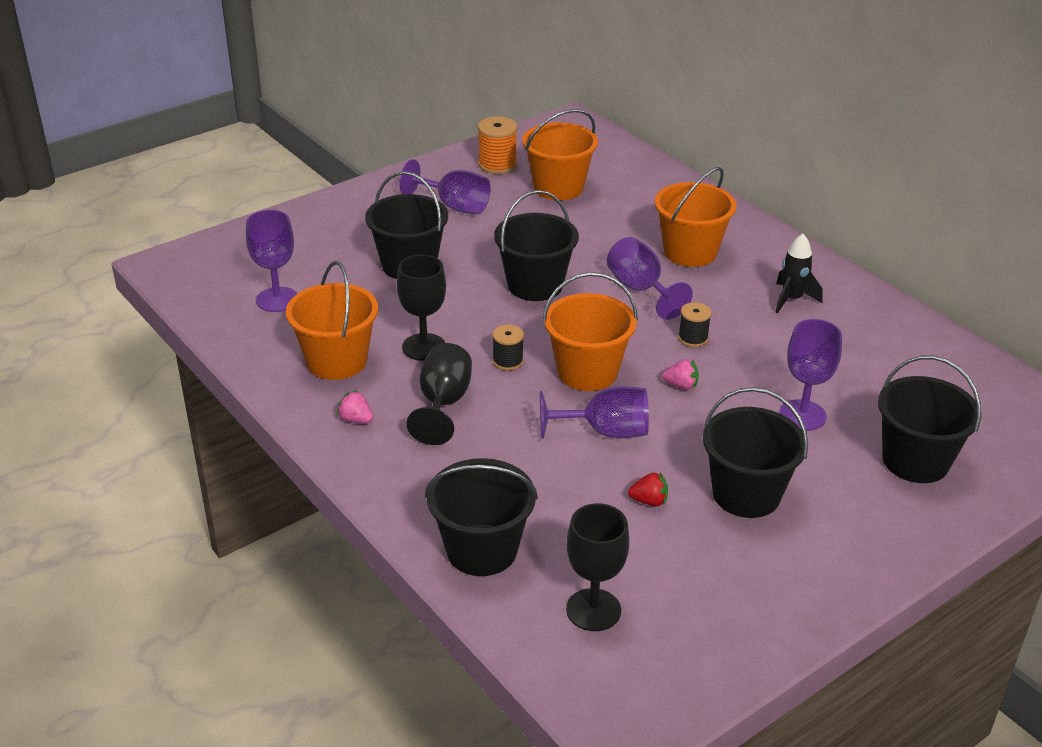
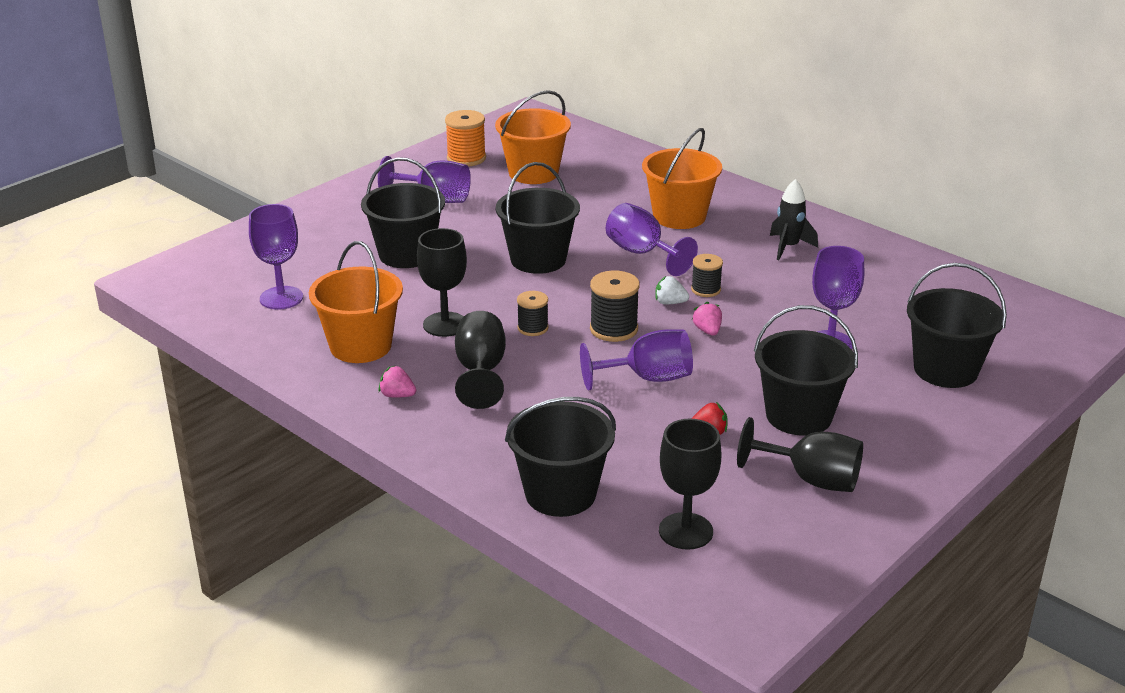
camera: 10 degrees left, 5 degrees down
(587, 372) = (613, 329): orange bucket -> black spool
(652, 349) = (670, 303): none -> white strawberry
(681, 385) = (707, 331): pink strawberry -> pink strawberry turned 105 degrees counterclockwise
(738, 569) = (811, 479): none -> black goblet

